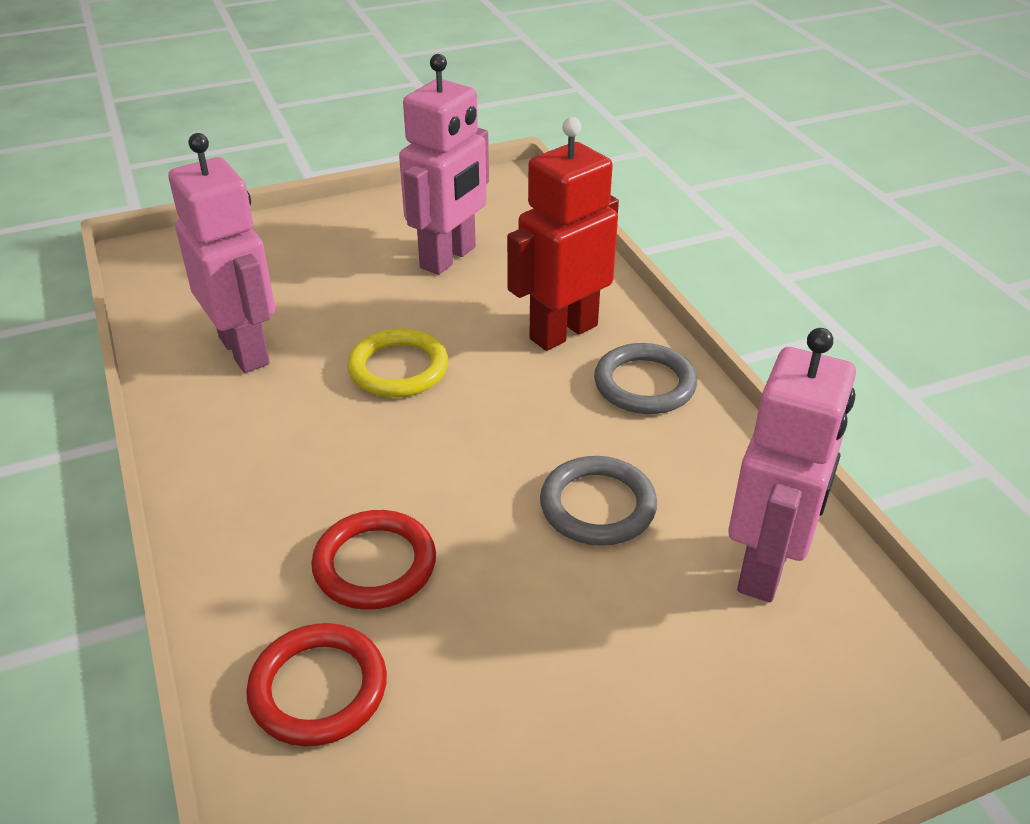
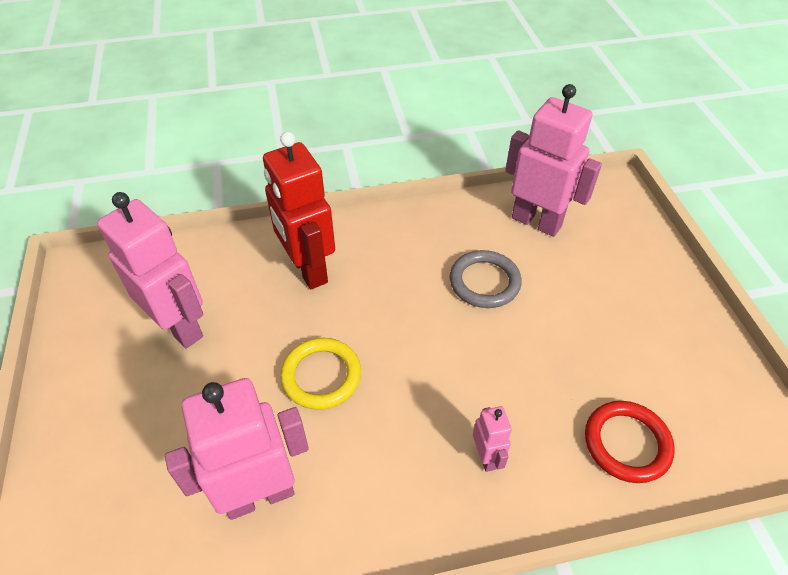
camera: 80 degrees left, 10 degrees up
(292, 526) = (486, 457): none -> pink robot
(375, 564) = (526, 405): red ring -> none
(644, 384) = (377, 238): grey ring -> none

